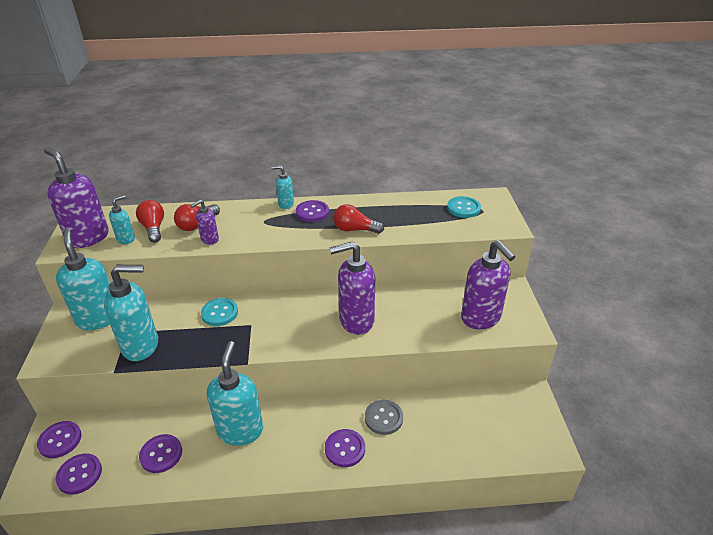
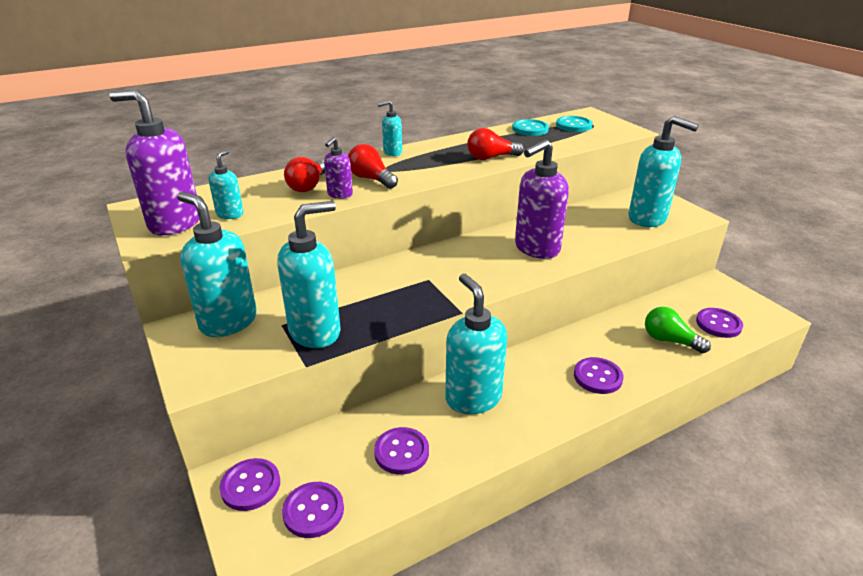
camera: 25 degrees left, 5 degrees down
(153, 228) = (256, 199): red light bulb -> red light bulb (371, 179)
(219, 313) = (381, 278): turquoise button -> turquoise button (530, 129)
(312, 212) = (429, 153): purple button -> purple button (718, 324)
(383, 418) = (608, 340): grey button -> none
(434, 438) = (669, 340): none -> green light bulb
(481, 318) = (648, 219): purple soap dispenser -> turquoise soap dispenser

